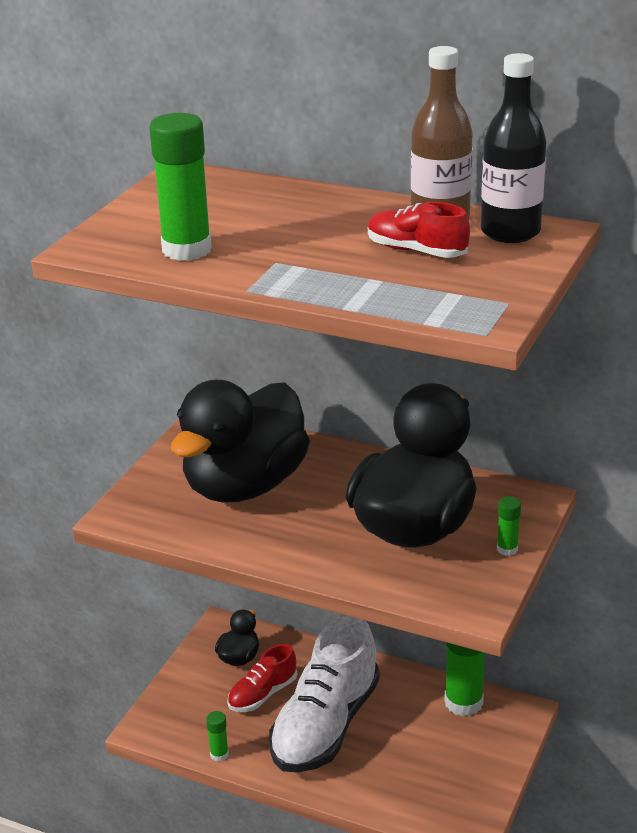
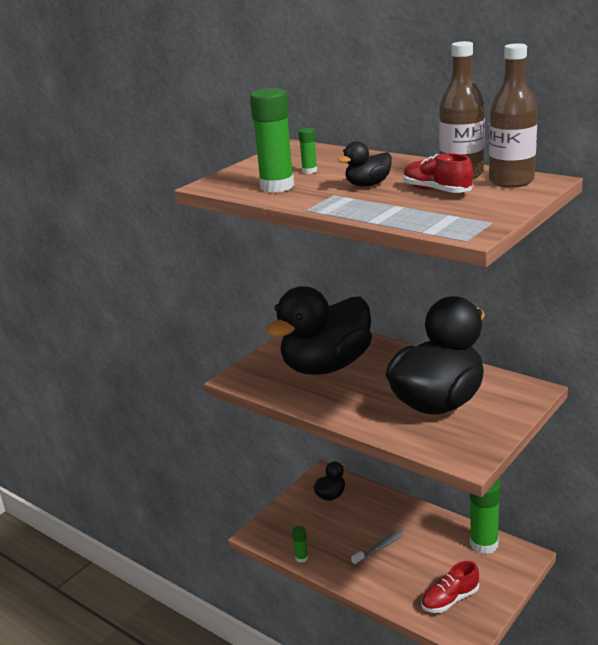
camera: 15 degrees right, 5 degrees down
(262, 694) = (341, 521): red shoe -> red shoe (450, 599)
(317, 243) = (368, 185): none -> black duck
(325, 726) = (379, 548): white shoe -> grey toothbrush
(507, 549) = (503, 422): green glue stick -> green glue stick (309, 171)
(510, 232) = (511, 181): black bottle -> brown bottle

